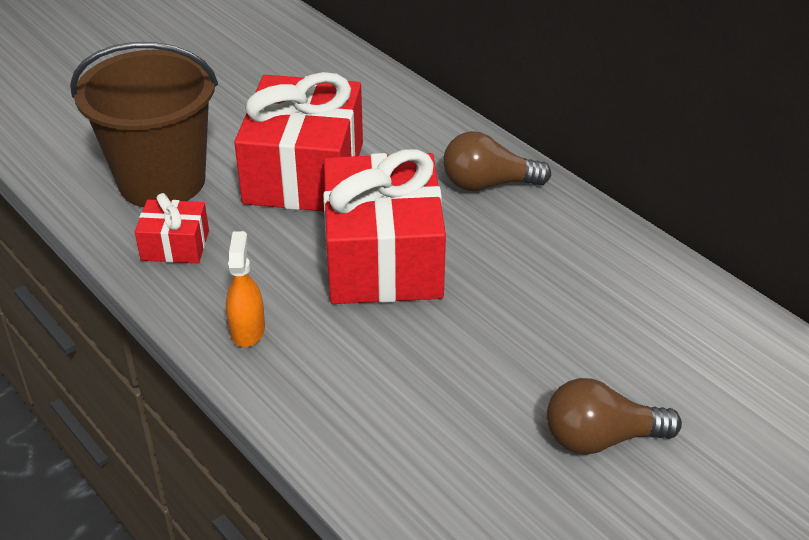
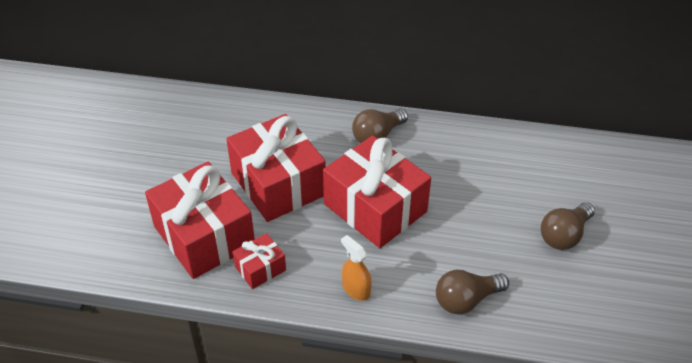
camera: 40 degrees left, 5 degrees up
(162, 181) = (204, 236): brown bucket -> red gift
(362, 427) = (466, 300): none -> brown light bulb

